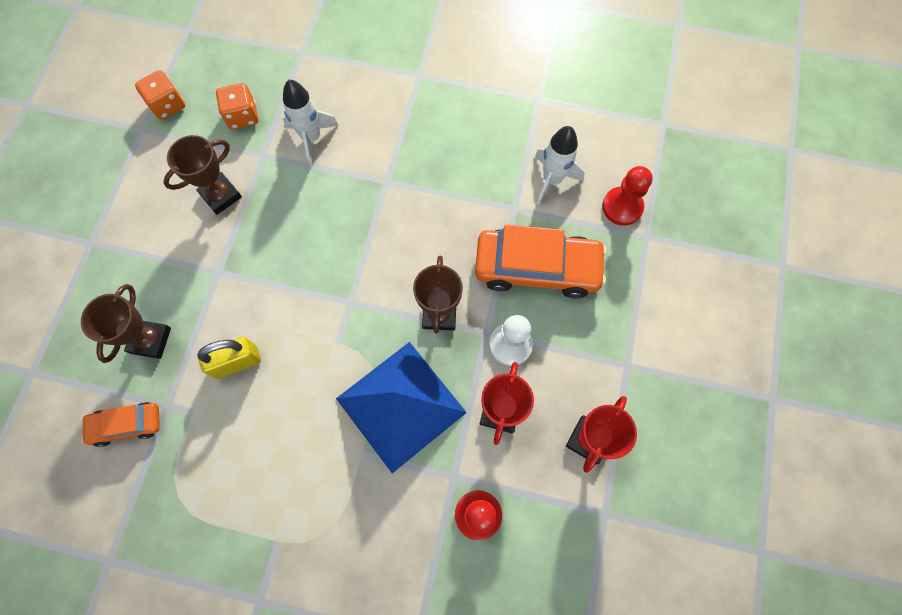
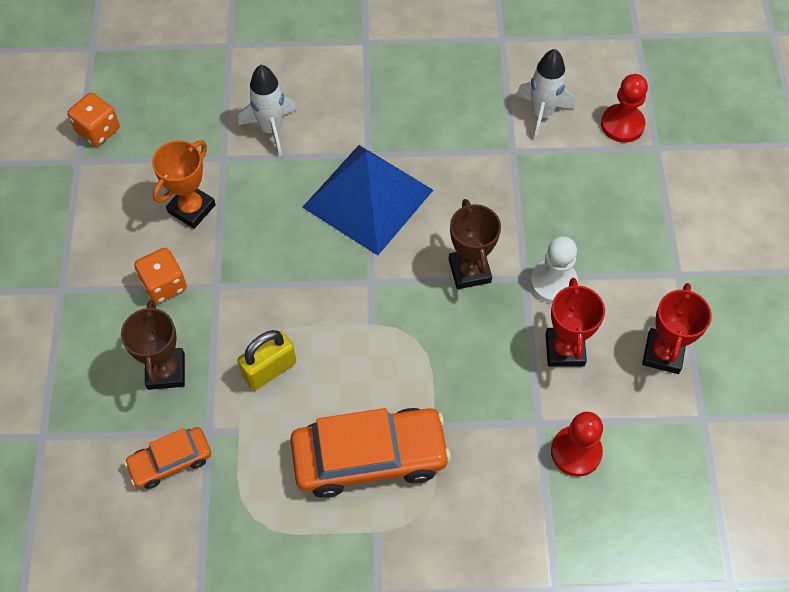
camera: 15 degrees left, 10 degrees down
(221, 195) = (191, 208): brown trophy -> orange trophy
(242, 116) = (187, 123): orange dice -> orange dice (164, 285)
(401, 405) = (460, 368): blue pyramid -> blue pyramid (368, 198)
(537, 268) = (555, 203): orange car -> orange car (369, 457)

